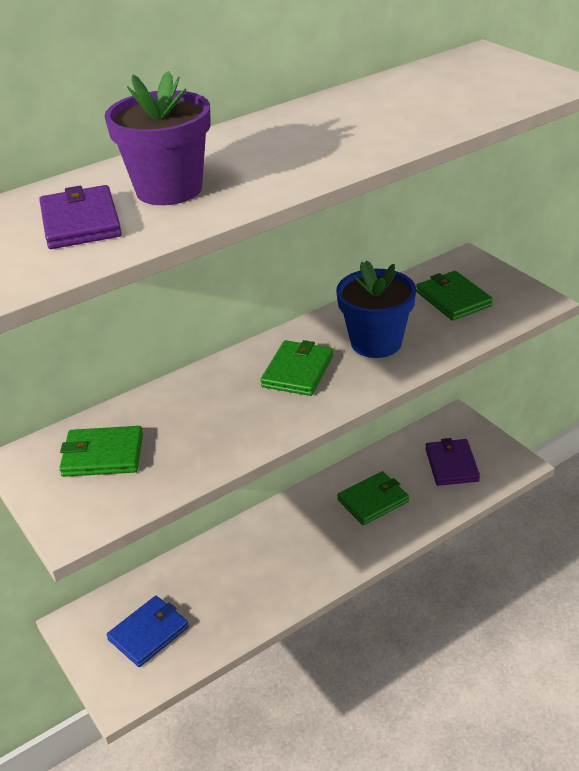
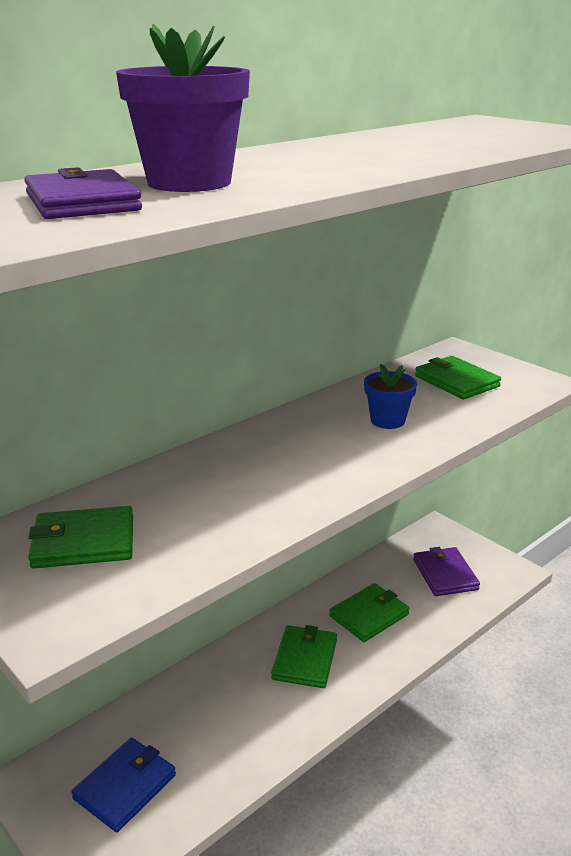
camera: 10 degrees left, 10 degrees down
(298, 371) = (307, 449): green wallet -> green wallet (305, 659)
(376, 342) = (387, 420): blue flower pot -> blue flower pot, size x0.60

